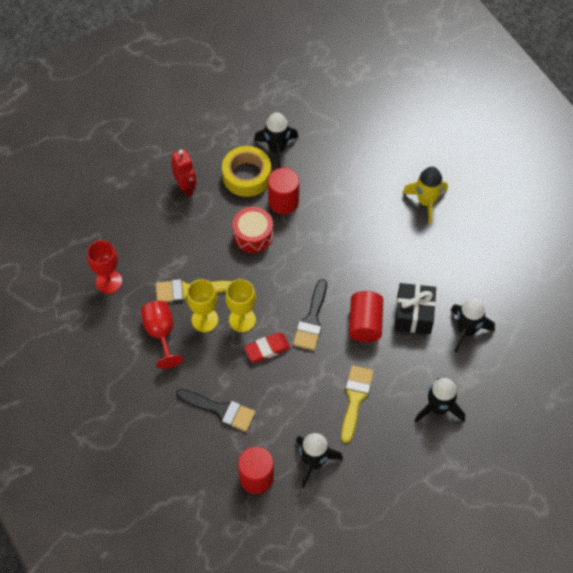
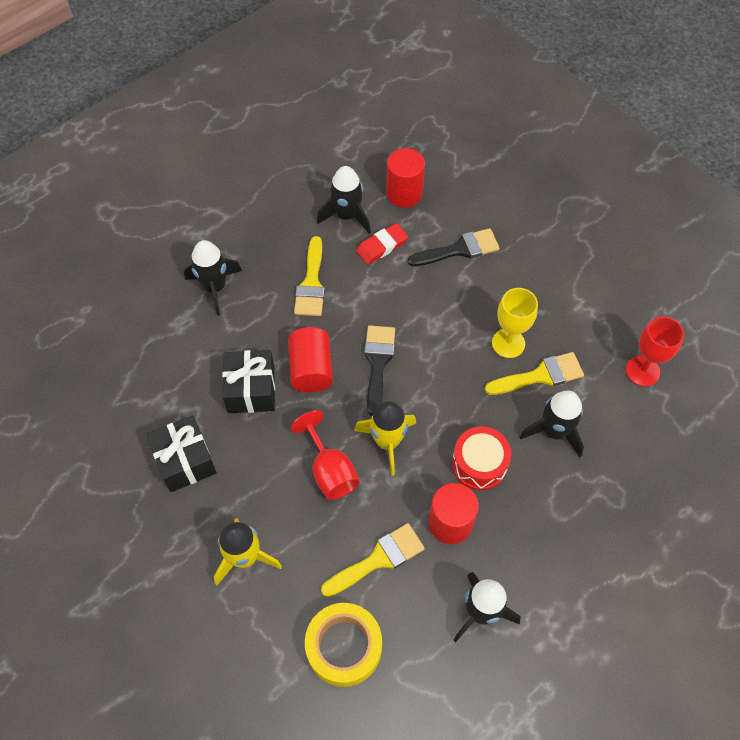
camera: 170 degrees right, 0 degrees up
(161, 333) = (554, 319): red goblet -> red goblet (330, 470)
(186, 187) = (594, 522): red robot -> none
(221, 410) = (459, 249): black brush -> black brush turned 150 degrees clockwise
(242, 320) = (463, 350): yellow goblet -> none
(246, 176) = (513, 556): yellow tape -> yellow tape (344, 647)
(267, 349) = (424, 321): red eraser -> red eraser (382, 246)
(316, 260) = (387, 442): none -> yellow rocket
(336, 187) = (378, 559): none -> yellow brush
(466, 270) = (185, 461): none -> black gift
(467, 330) = (183, 380): black rocket -> black rocket (554, 431)

